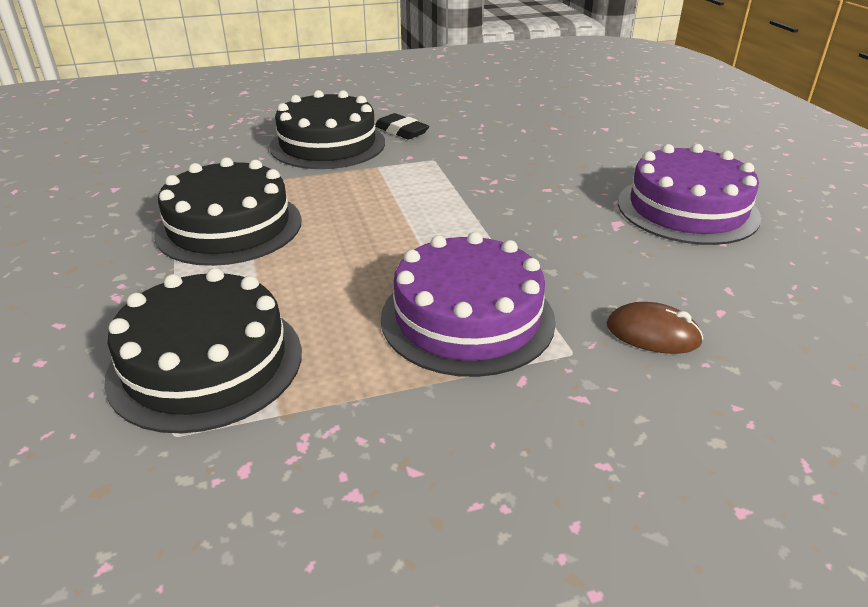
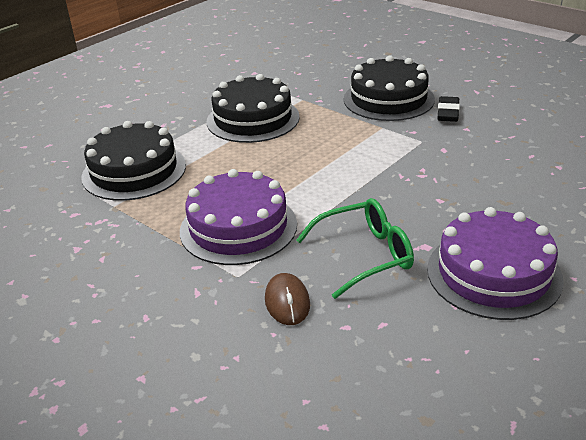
camera: 60 degrees right, 0 degrees up
(604, 257) = (365, 255): none -> green glasses

